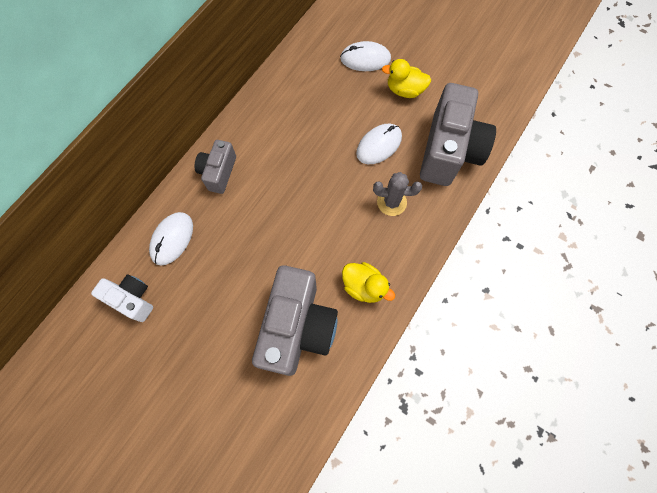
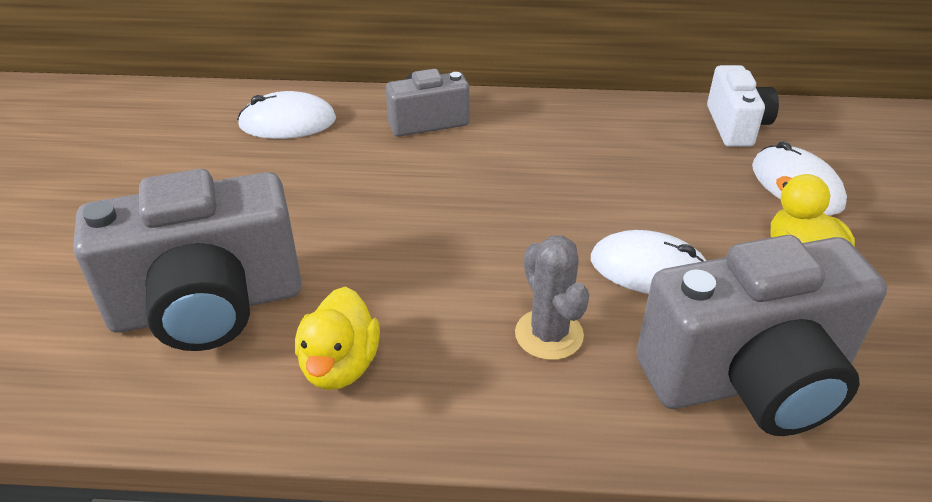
camera: 60 degrees right, 30 degrees down
(132, 299) = (173, 125): white camera -> white camera (736, 126)

